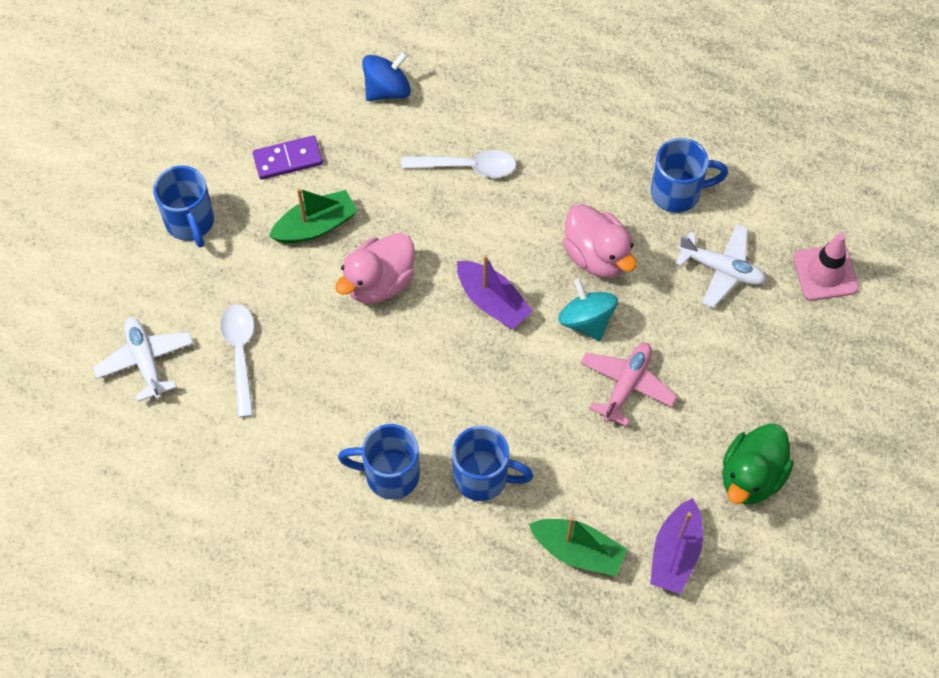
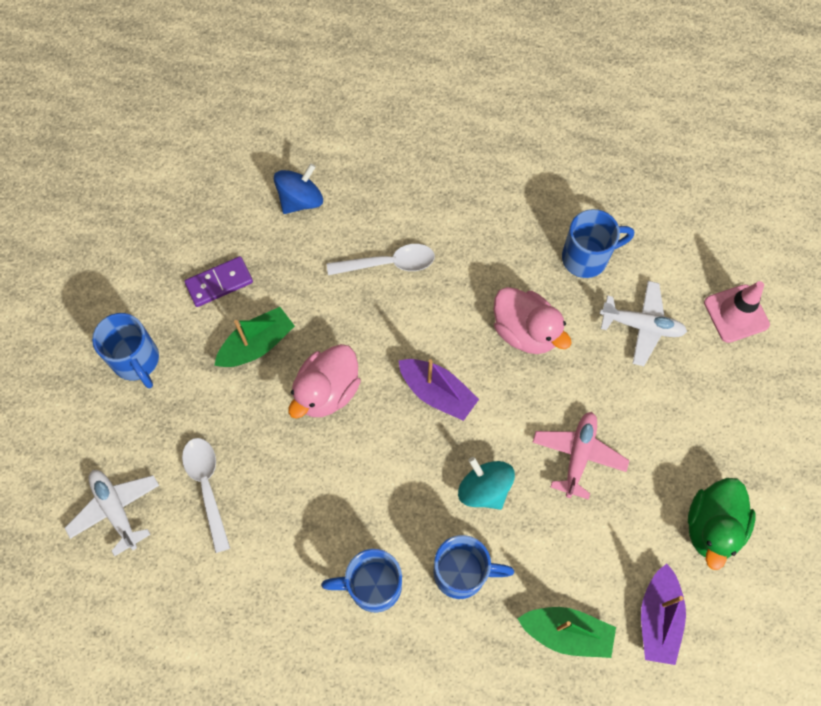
camera: 10 degrees left, 5 degrees up
(586, 321) = (528, 397): turquoise spinning top -> turquoise spinning top (484, 489)

